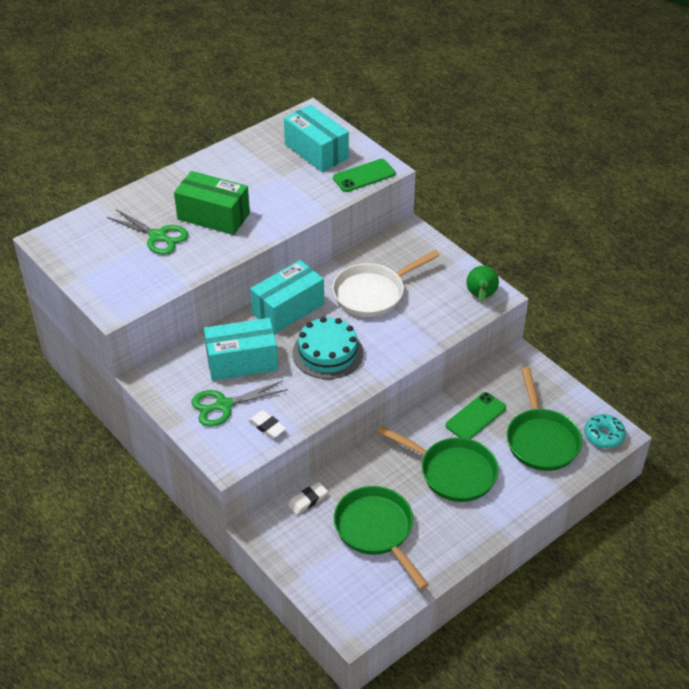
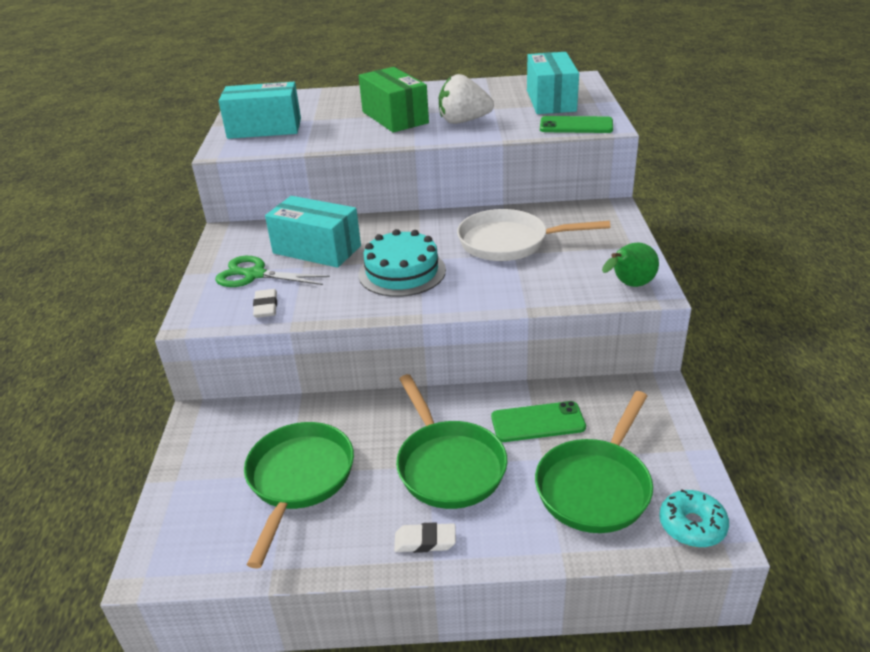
camera: 40 degrees right, 10 degrees down
(158, 236) = (330, 117): green scissors -> none
(275, 201) = (463, 121): none -> white strawberry
(288, 309) = (411, 227): turquoise box -> turquoise box (264, 128)
(308, 500) = (272, 413): white eraser -> white eraser (425, 541)

